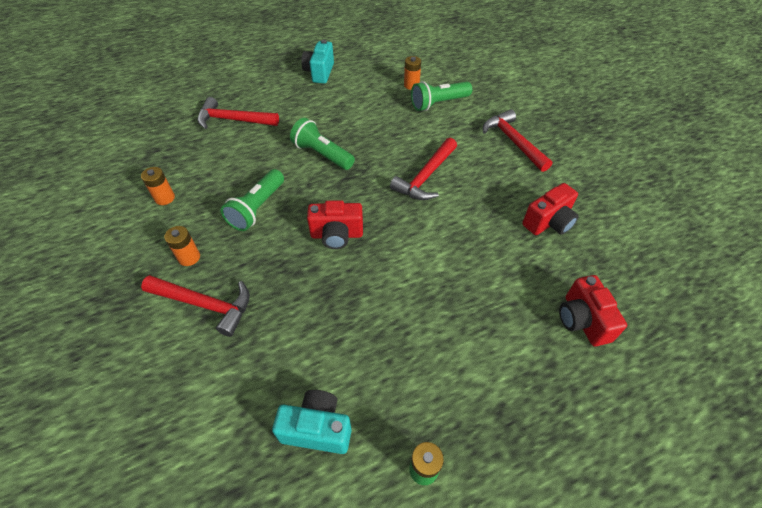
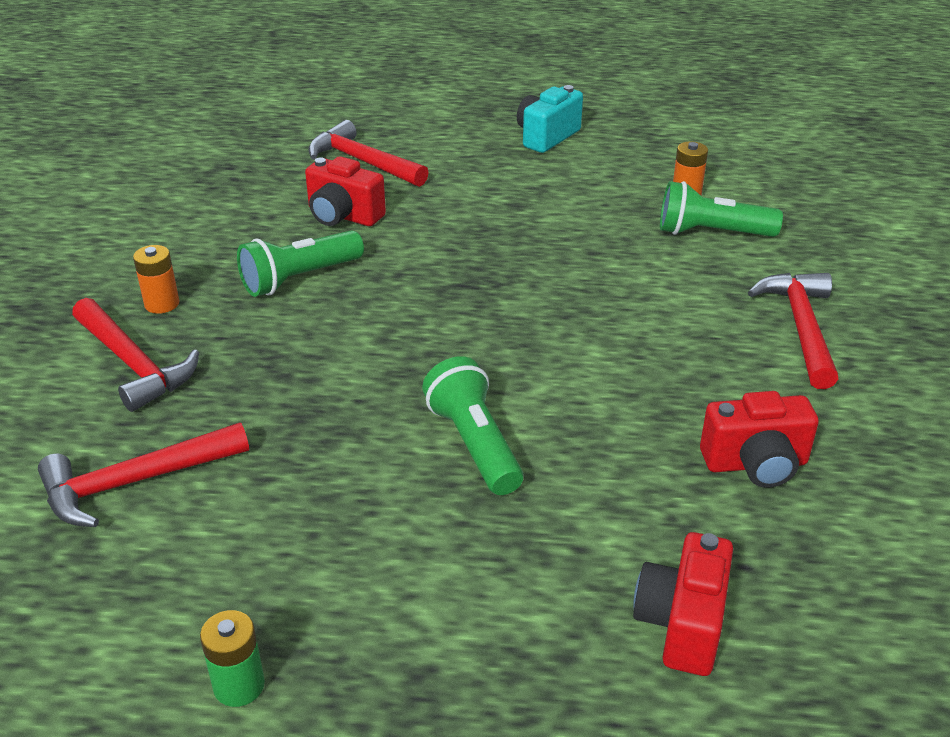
camera: 30 degrees right, 15 degrees down
(165, 198) = (191, 226): orange battery -> none
(317, 429) = (144, 566): turquoise camera -> none
(322, 154) = (453, 243): green flashlight -> green flashlight (474, 444)
(337, 235) = (381, 351): red camera -> red camera (343, 216)
(426, 177) = (592, 325): red hammer -> red hammer (135, 482)

